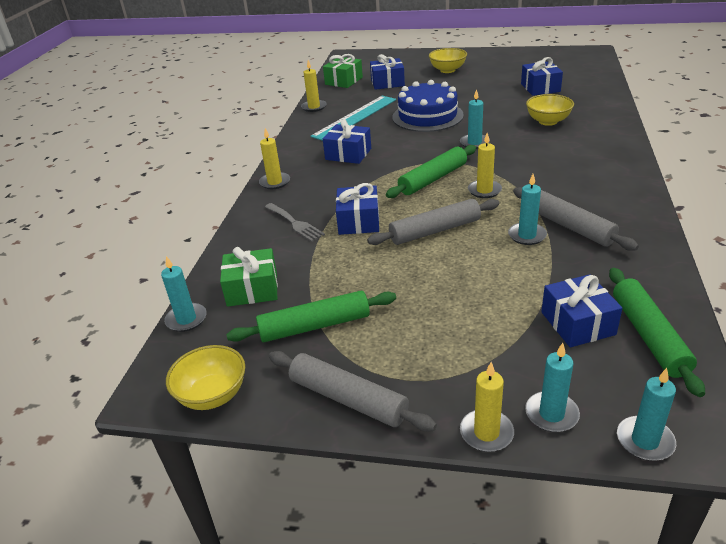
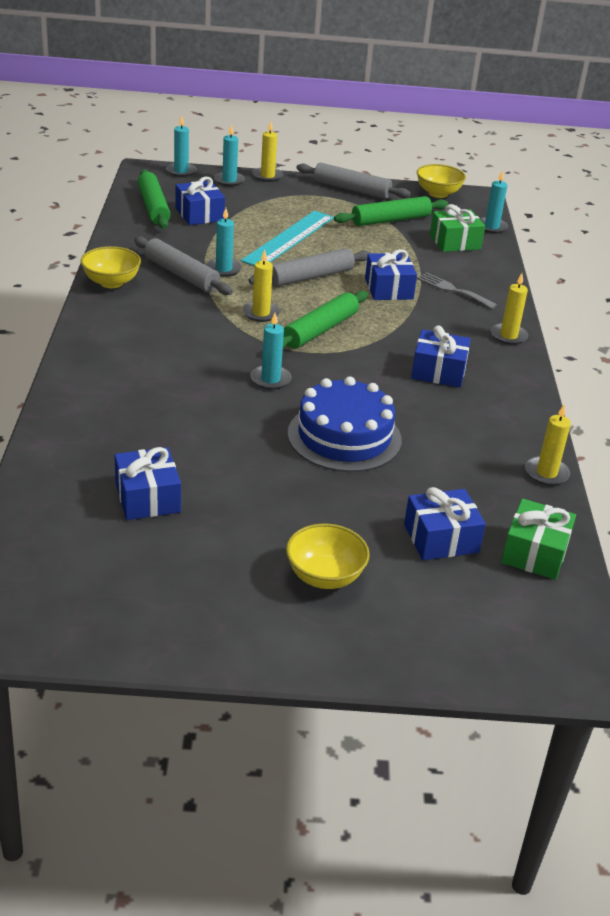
camera: 165 degrees right, 0 degrees up
(355, 117) = (461, 442): turquoise ruler -> turquoise ruler (289, 239)
(548, 121) = (160, 413): yellow bowl -> yellow bowl (111, 282)

